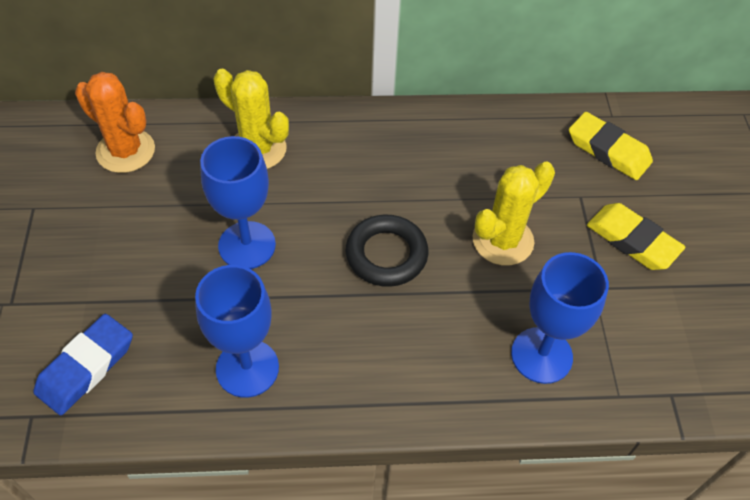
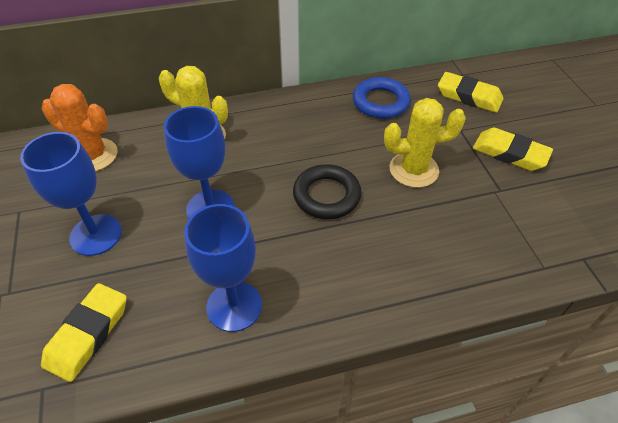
camera: 10 degrees left, 5 degrees down
(86, 367) = (88, 334): blue eraser -> yellow eraser
(490, 139) = (380, 102): none -> blue ring
(502, 240) = (413, 170): yellow cactus -> yellow cactus turned 45 degrees clockwise
(541, 355) = (473, 248): blue goblet -> blue goblet (96, 235)

